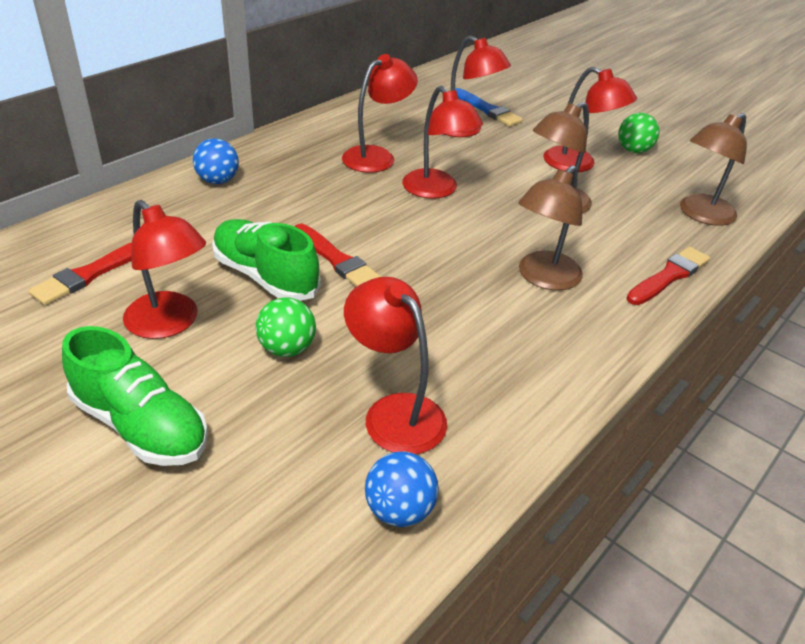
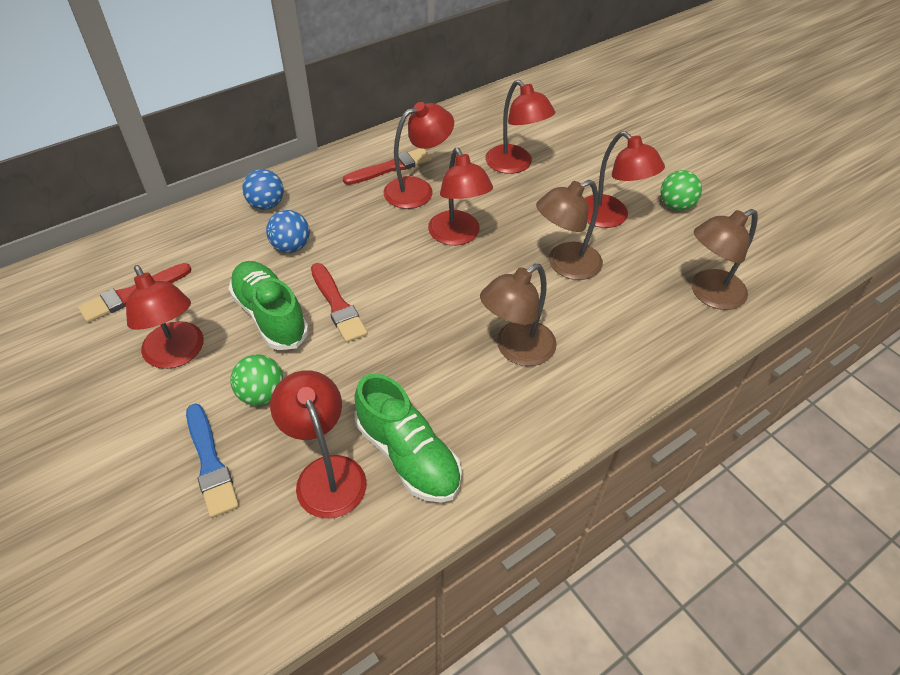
camera: 15 degrees right, 10 degrees up
(141, 425) = (124, 451): green shoe -> green shoe (408, 455)
(399, 510) = (294, 569): blue ball -> blue ball (291, 247)
(487, 110) = (547, 141): blue brush -> blue brush (210, 463)
(669, 276) = (640, 364): red brush -> red brush (390, 167)

